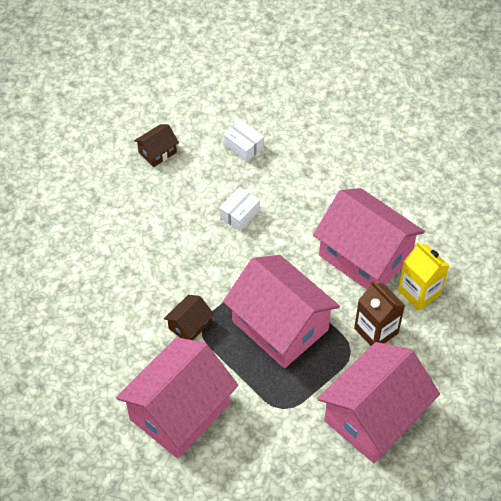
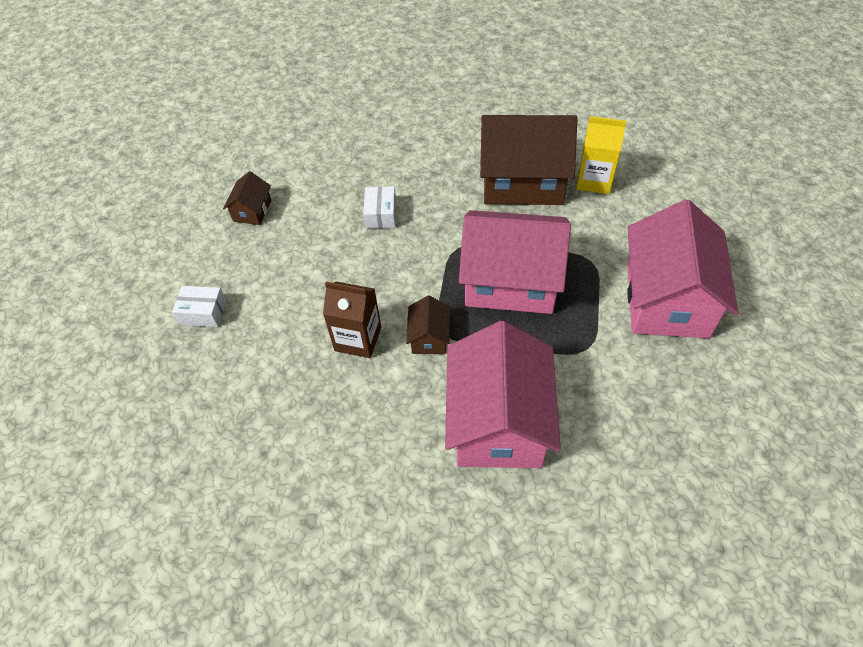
camera: 35 degrees left, 0 degrees up
(243, 146) = (330, 160): white box -> white box (203, 312)
(365, 256) = (522, 181): pink house -> brown house
(376, 331) = (593, 231): brown carton -> brown carton (358, 339)

